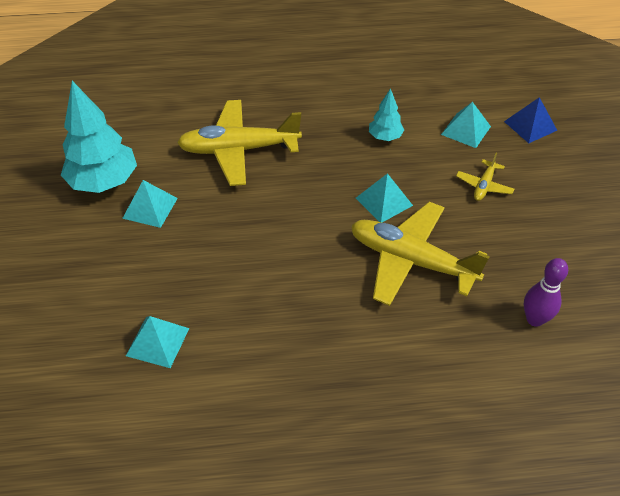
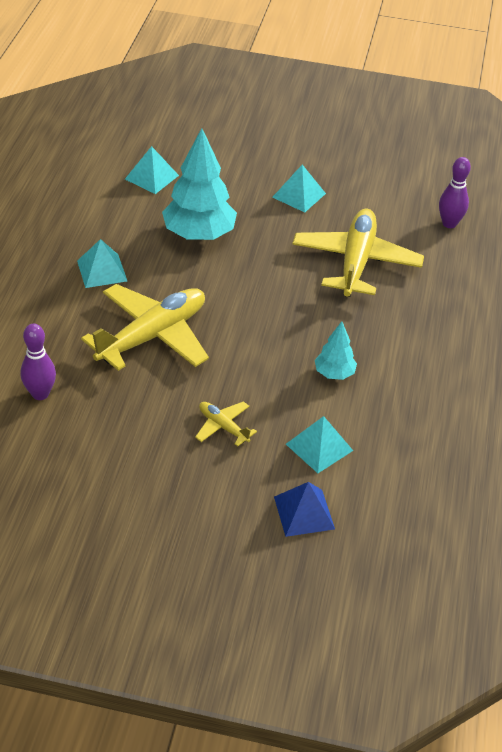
camera: 105 degrees right, 5 degrees down
(104, 182) = (344, 175): turquoise tree -> turquoise tree (199, 234)
(159, 104) = (449, 223): none -> purple bowling pin
(384, 201) = (237, 342): turquoise pyramid -> turquoise pyramid (102, 270)

